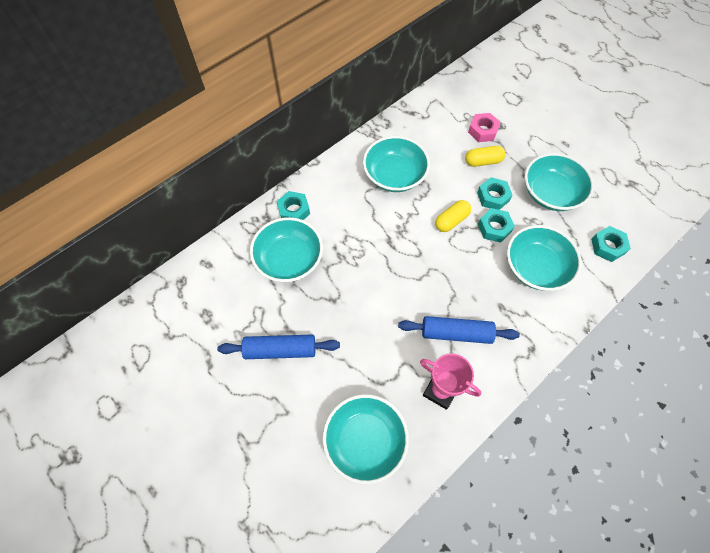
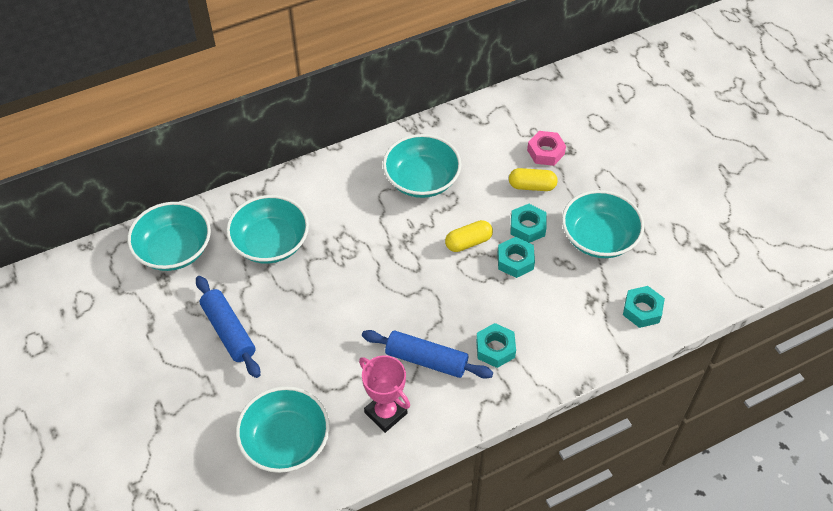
camera: 15 degrees right, 10 degrees down
(280, 350) = (229, 331): blue rolling pin -> blue rolling pin turned 45 degrees clockwise
(294, 210) = (294, 193): turquoise nut -> turquoise nut (495, 349)
(536, 267) = (546, 313): turquoise bowl -> turquoise bowl (174, 250)

